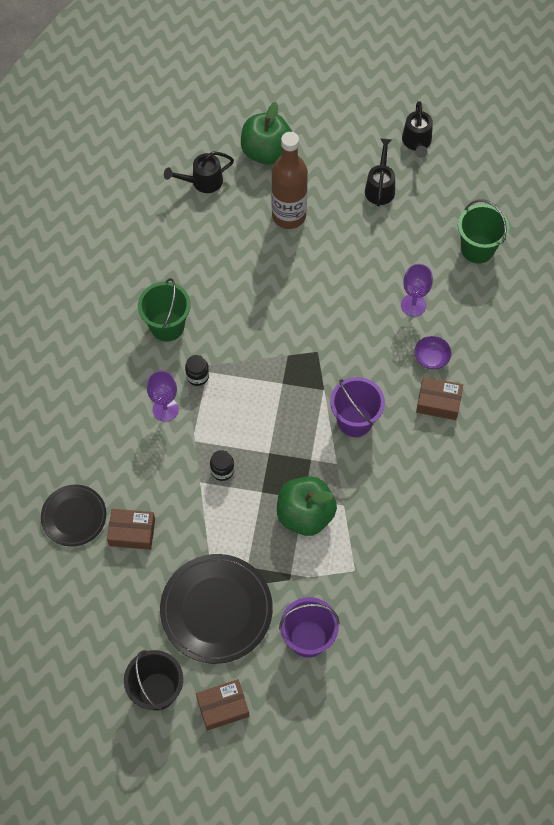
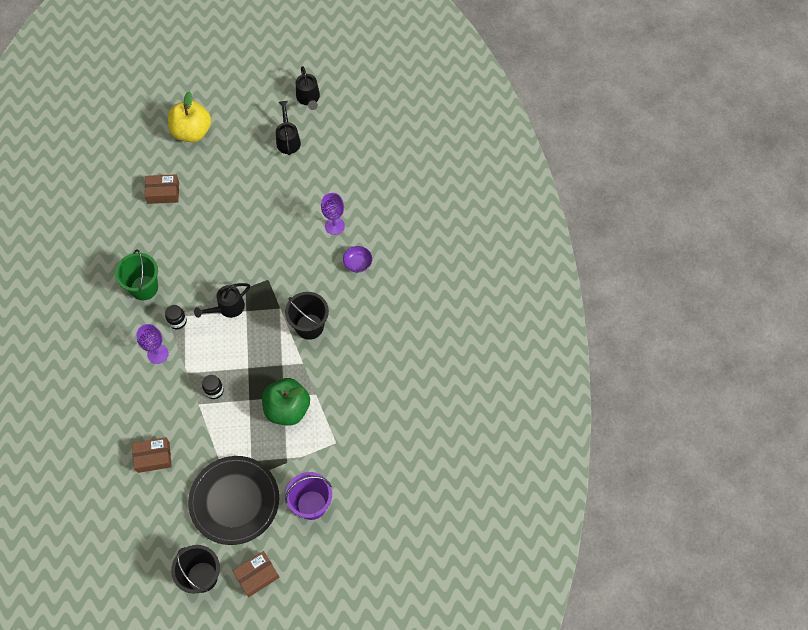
camera: 15 degrees left, 0 degrees up
(74, 516) = (103, 456): black plate -> none
(202, 182) = (146, 167): black watering can -> black watering can (227, 308)
(266, 152) = (192, 132): green apple -> yellow apple
(289, 216) = (221, 178): brown bottle -> none
(355, 421) = (309, 326): purple bucket -> black bucket
(438, 402) = (371, 296): brown box -> brown box (163, 193)
(477, 249) = (374, 171): green bucket -> none

